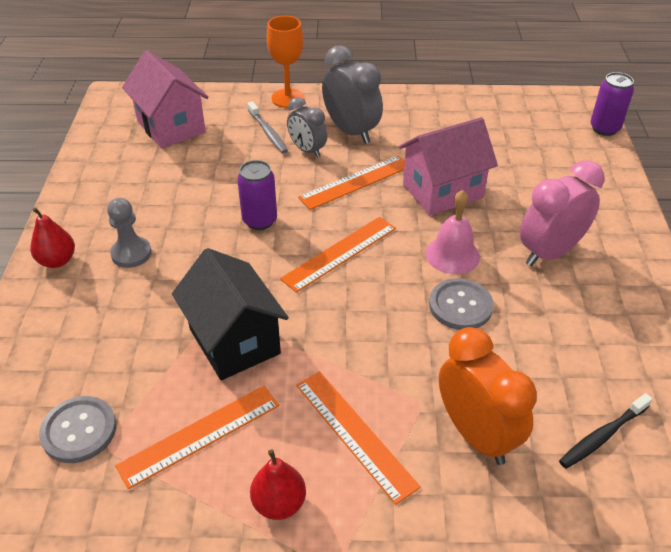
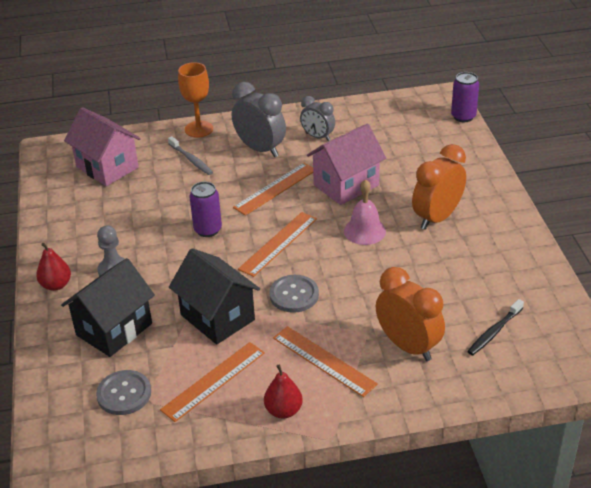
camera: 10 degrees left, 5 degrees down
(102, 333) = (114, 329): none -> black house
(307, 150) = (228, 170): grey clock -> grey clock (317, 137)
(460, 306) = (379, 265): grey button -> grey button (294, 295)
(549, 252) = (437, 218): pink clock -> orange clock

